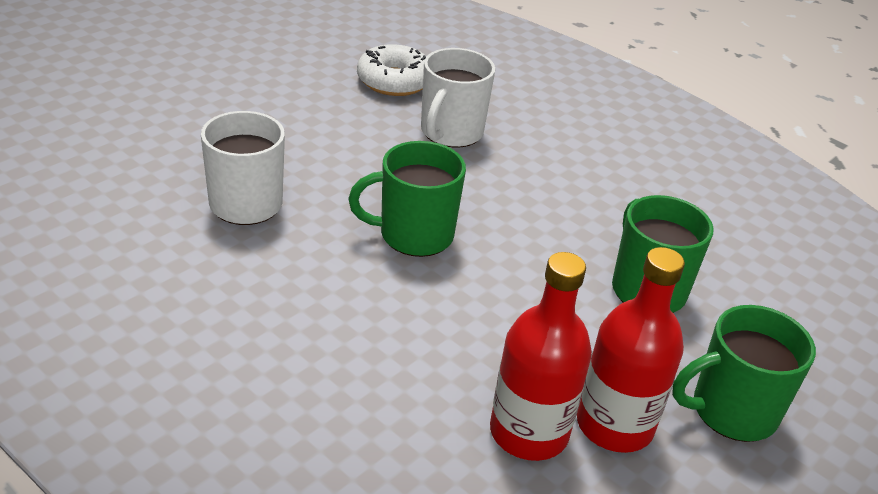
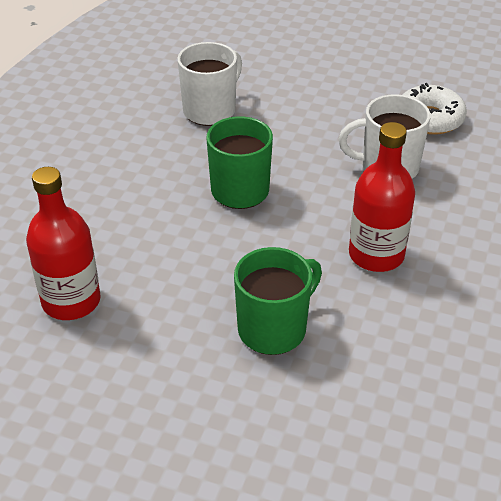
camera: 70 degrees right, 5 degrees up
(614, 425) = (102, 343): red bottle -> red bottle (376, 255)
(731, 411) = (157, 410): green mug -> none

